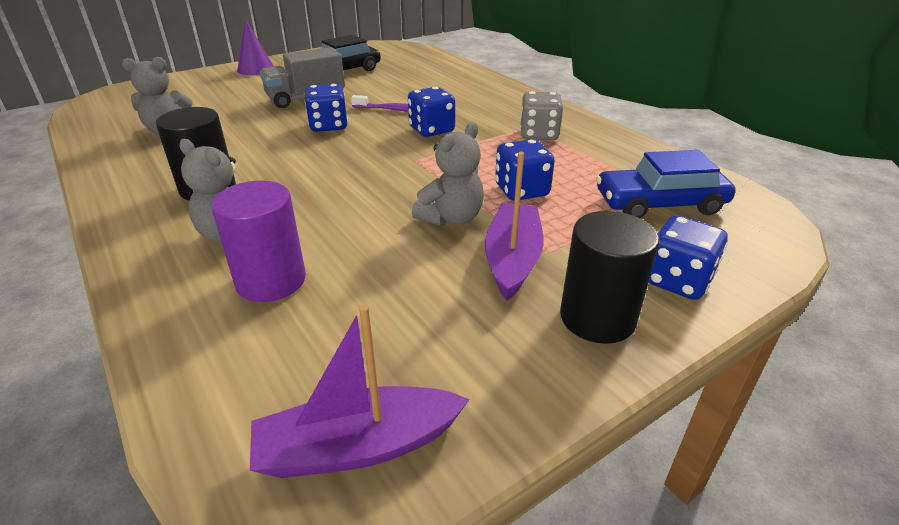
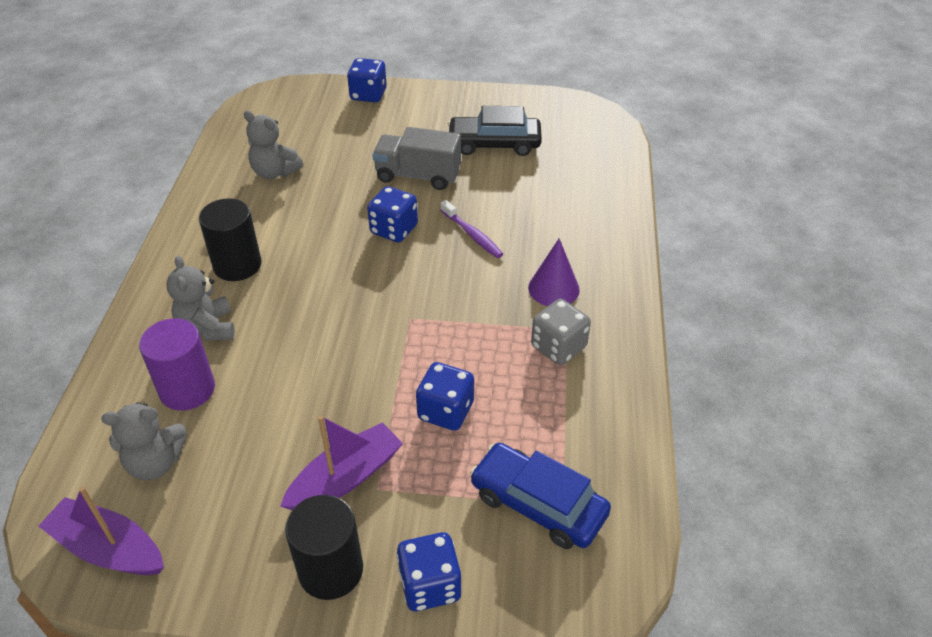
camera: 40 degrees right, 10 degrees up
(256, 69) = (423, 102): purple cone -> purple cone (553, 288)
(431, 130) = (470, 284): blue dice -> blue dice (368, 95)
(451, 218) = (356, 406): grey teddy bear -> grey teddy bear (155, 463)

